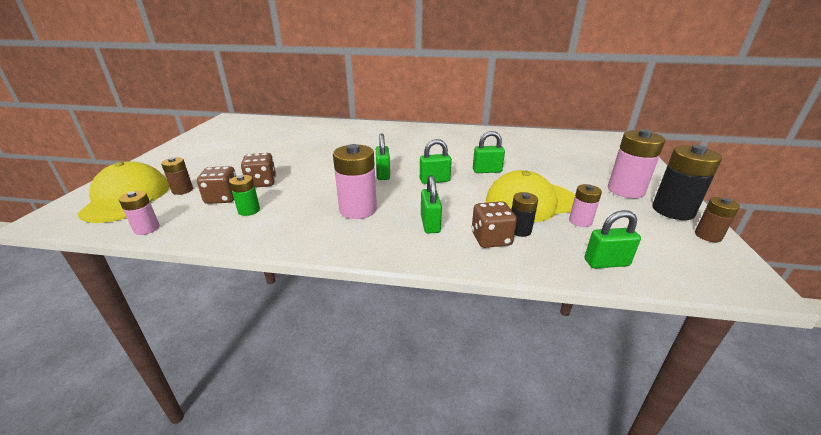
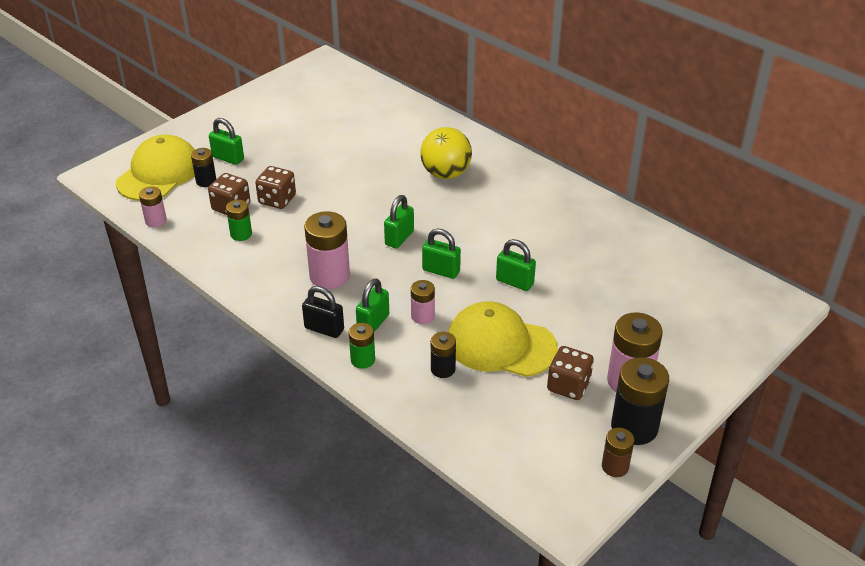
camera: 35 degrees right, 10 degrees up
(182, 190) = (206, 181): brown battery -> black battery
(372, 140) = (445, 174): none -> yellow ball
(396, 243) = (324, 329): none -> black padlock
(455, 250) = (363, 360): none -> green battery
(491, 239) = (405, 364): brown dice -> brown dice (568, 385)
(580, 221) = (514, 389): pink battery -> pink battery (422, 316)
(606, 262) = (470, 436): green padlock -> green padlock (228, 158)

